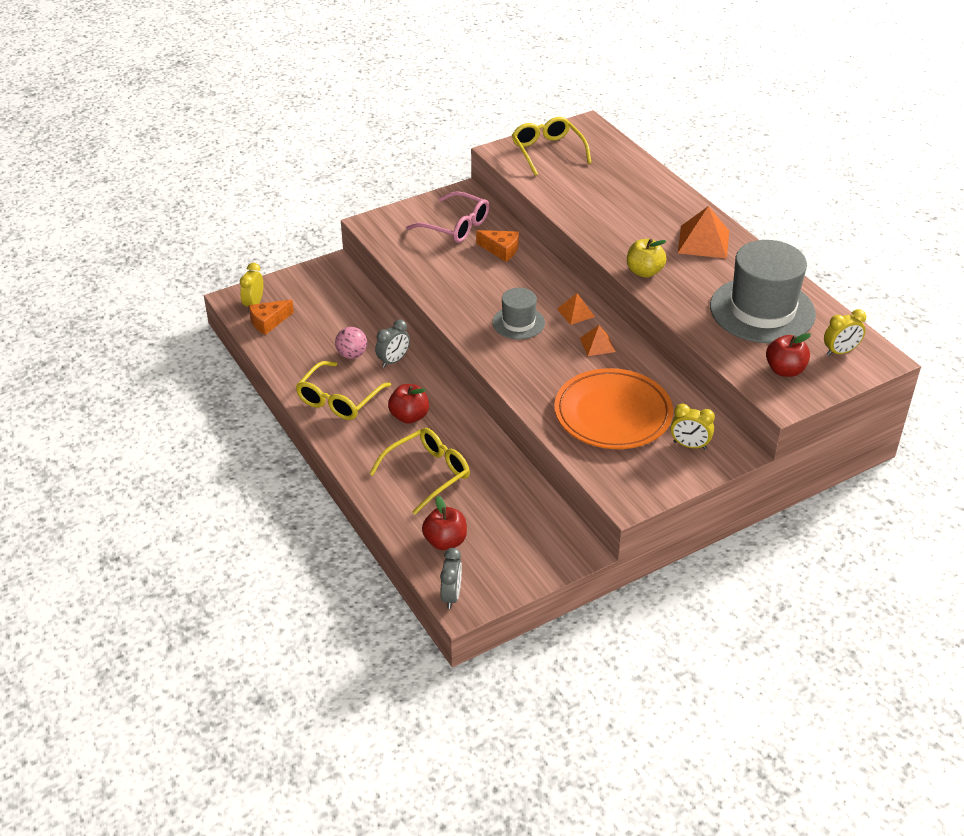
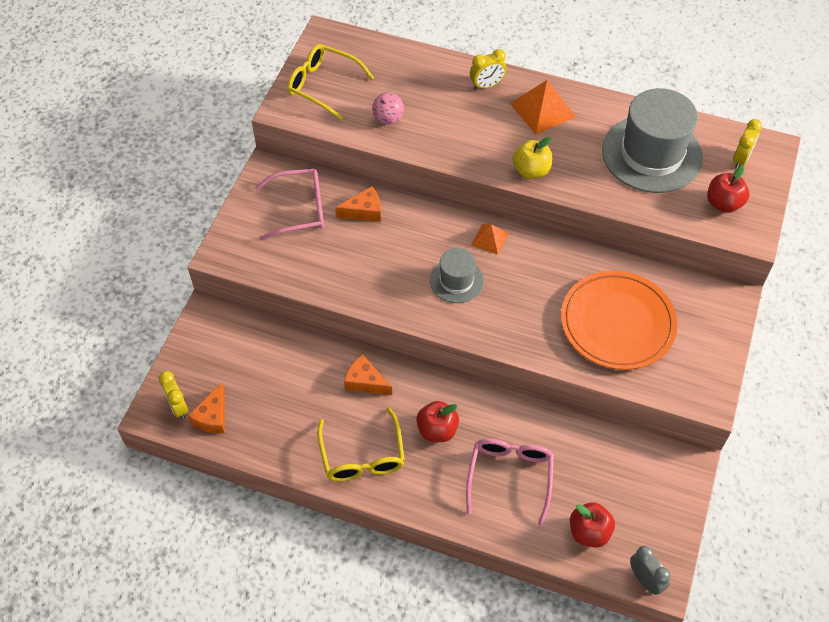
camera: 40 degrees left, 15 degrees up
(352, 355) = (324, 400): pink ball -> pink ball (388, 119)
(393, 361) = (365, 382): grey clock -> orange cheese
(427, 474) = (510, 477): yellow glasses -> pink glasses
(597, 344) = (538, 261): orange pyramid -> none
(689, 445) = (697, 314): yellow clock -> yellow clock (487, 85)

